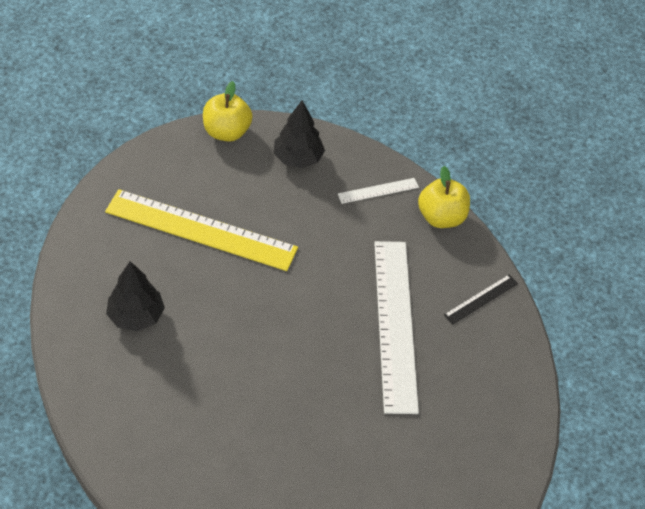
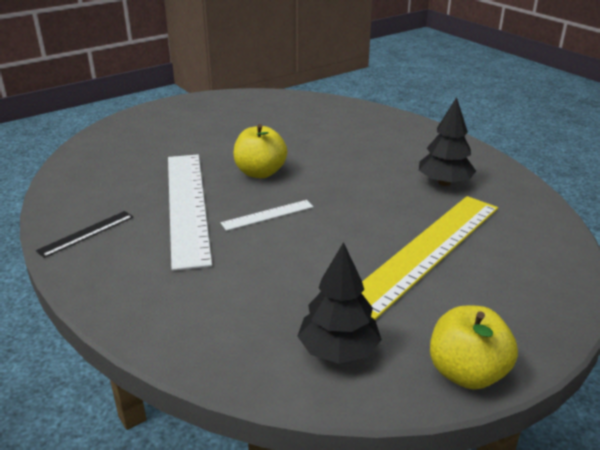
camera: 175 degrees right, 20 degrees down
(201, 230) = (426, 250): yellow ruler -> yellow ruler turned 60 degrees counterclockwise
(378, 190) = (208, 325): white ruler -> white ruler (268, 215)
(441, 217) = (118, 304): yellow apple -> yellow apple (260, 173)

